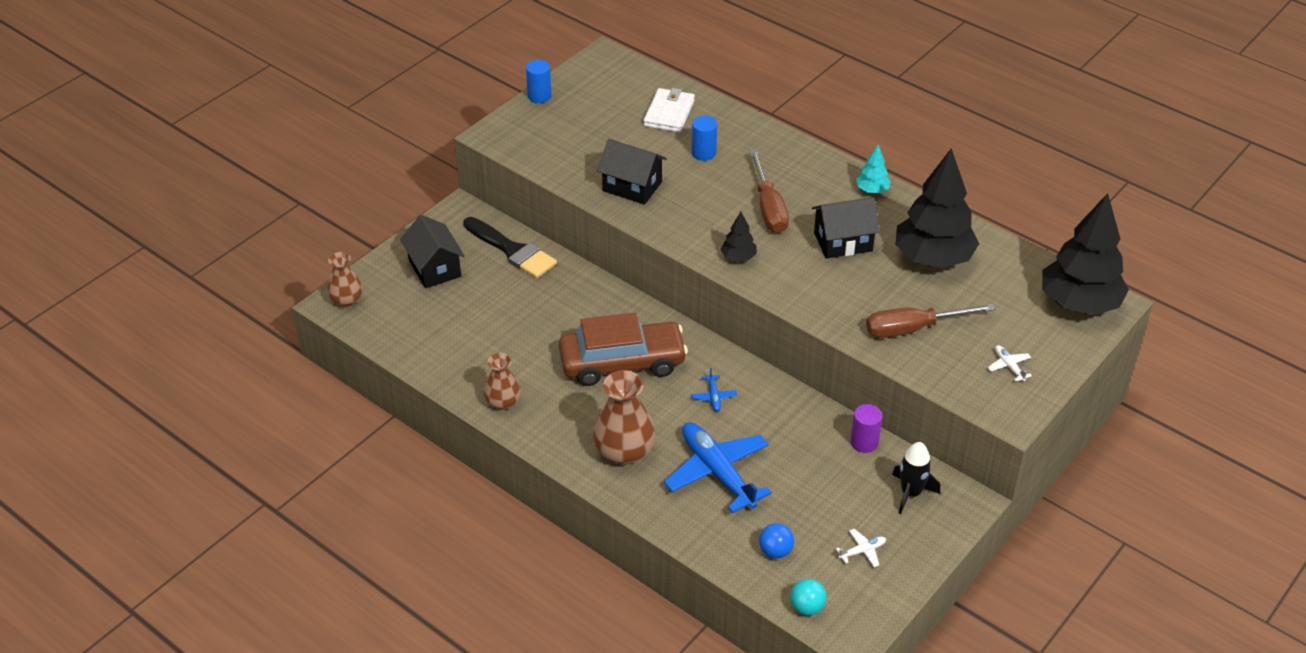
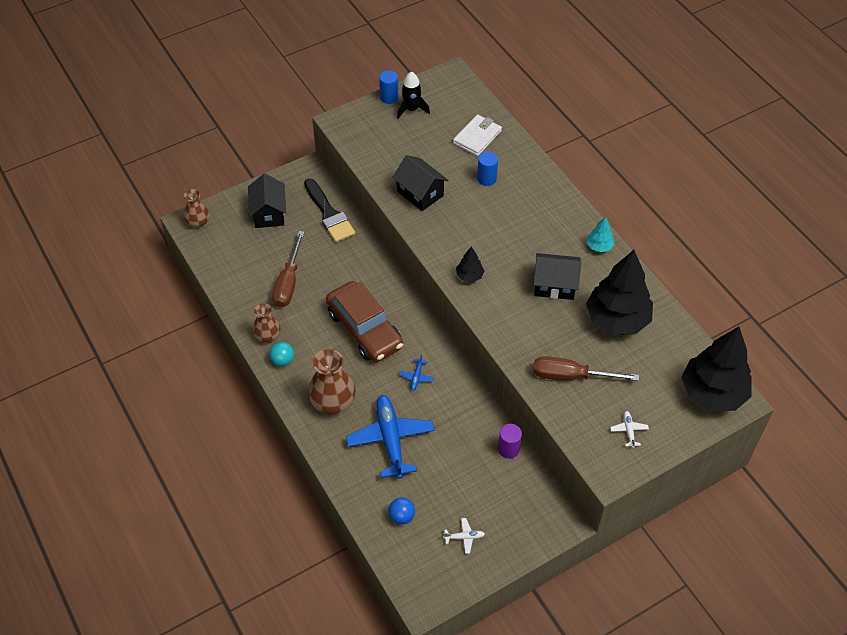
camera: 20 degrees right, 10 degrees up
(622, 363) = (364, 329): brown car -> brown car turned 45 degrees clockwise
(768, 207) = (512, 239): brown screwdriver -> brown screwdriver (289, 282)
(807, 607) = (403, 568): turquoise ball -> turquoise ball (283, 360)
(911, 493) = (523, 502): black rocket -> black rocket (411, 109)

